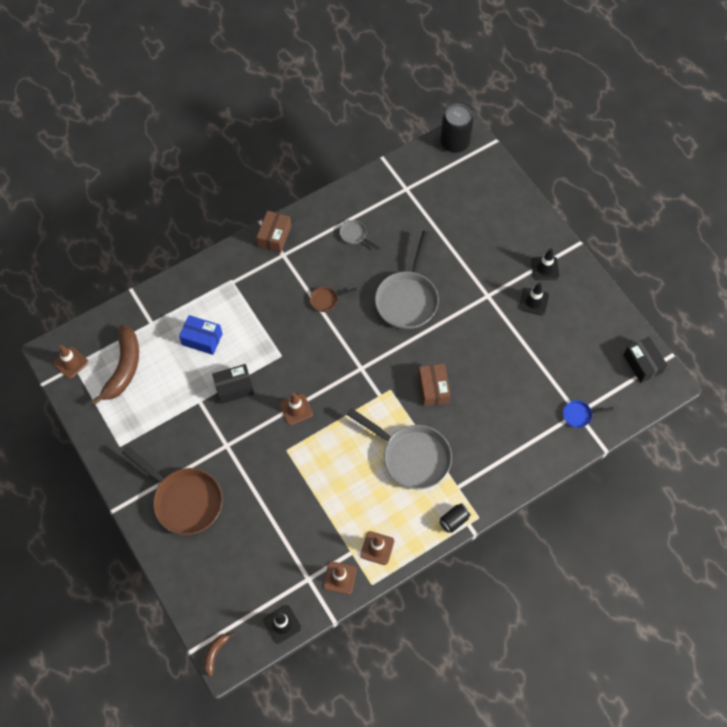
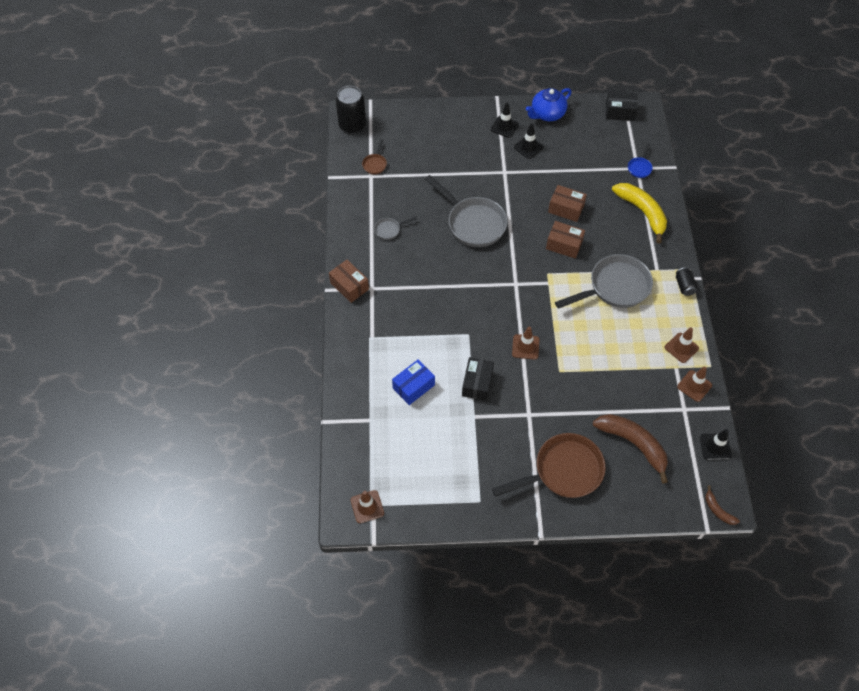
camera: 60 degrees left, 5 degrees down
(123, 368) = (402, 463): brown banana -> brown banana (633, 444)
(326, 300) = (437, 278): brown pan -> brown pan (375, 164)
(479, 370) = (566, 209): none -> brown box
(521, 442) = (642, 212): none -> yellow banana
(589, 298) = (547, 114): none -> blue teapot

